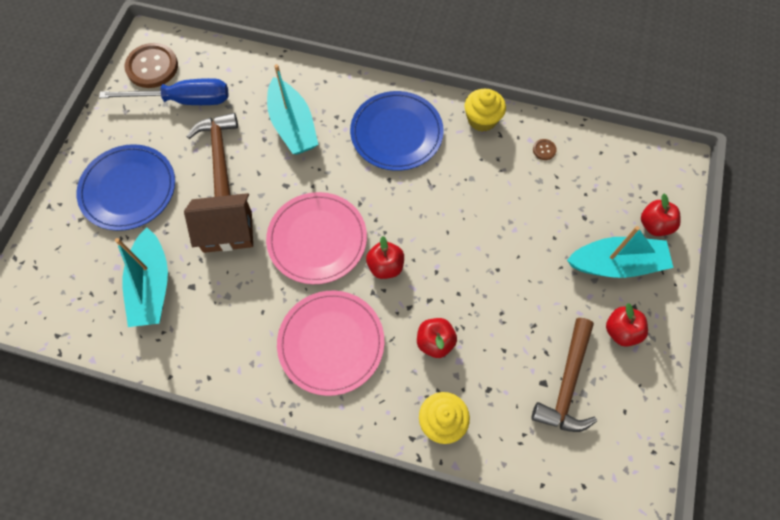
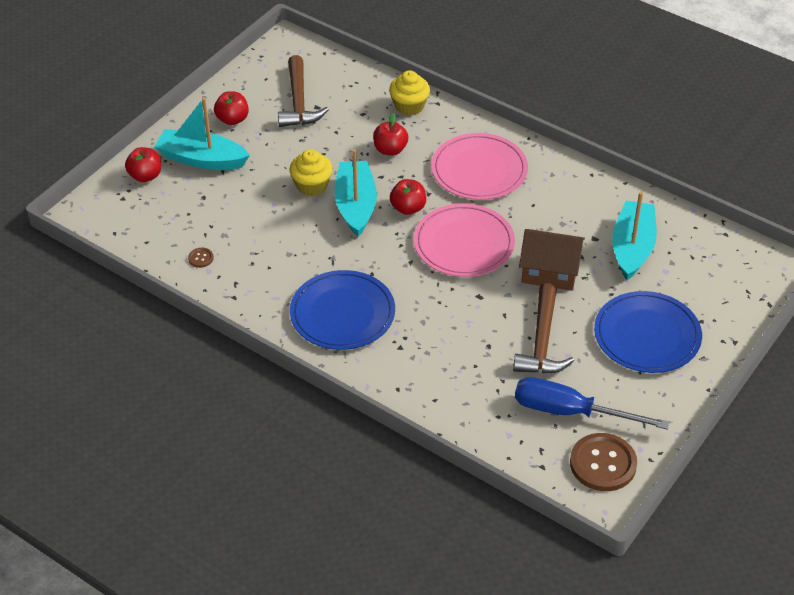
camera: 160 degrees left, 20 degrees down
(293, 126) = (452, 350): turquoise boat -> turquoise boat (356, 205)
(482, 119) = (245, 302): yellow cupcake -> yellow cupcake (312, 185)
(567, 384) = (299, 102): brown hammer -> brown hammer turned 135 degrees clockwise

